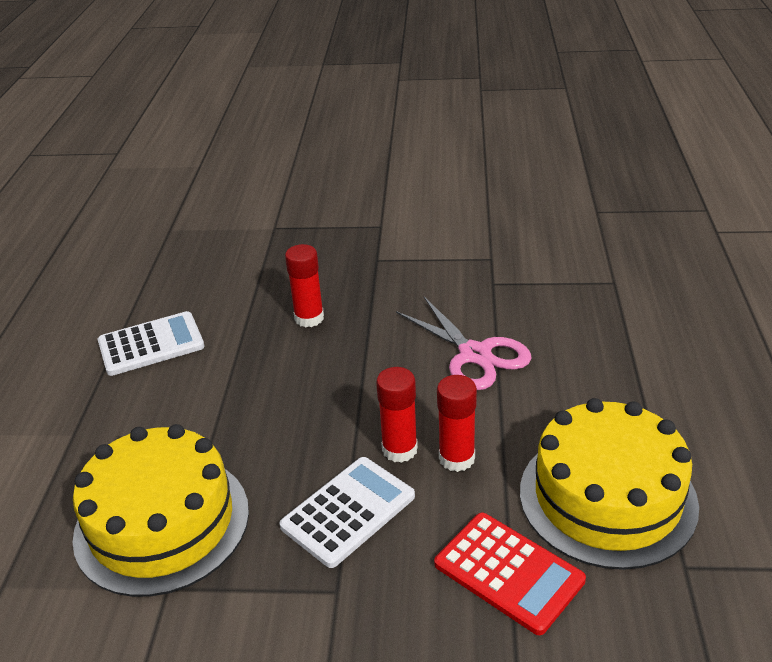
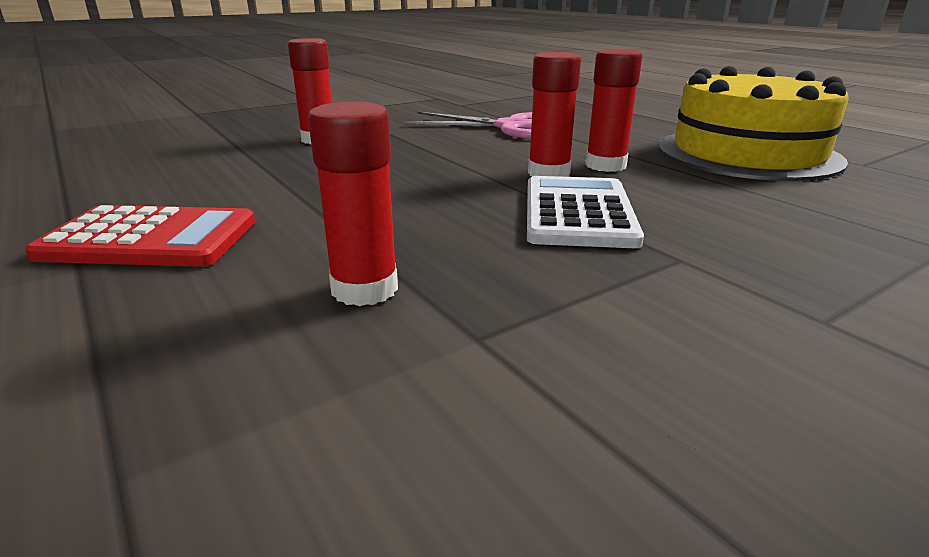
camera: 40 degrees left, 10 degrees down
(151, 344) = (127, 185): white calculator -> none
(162, 523) = (364, 289): yellow cake -> red glue stick
(508, 572) = (780, 199): red calculator -> red calculator (150, 239)

